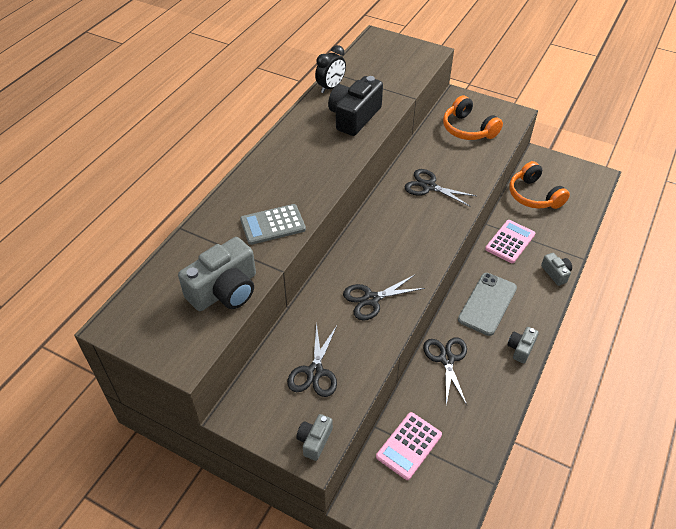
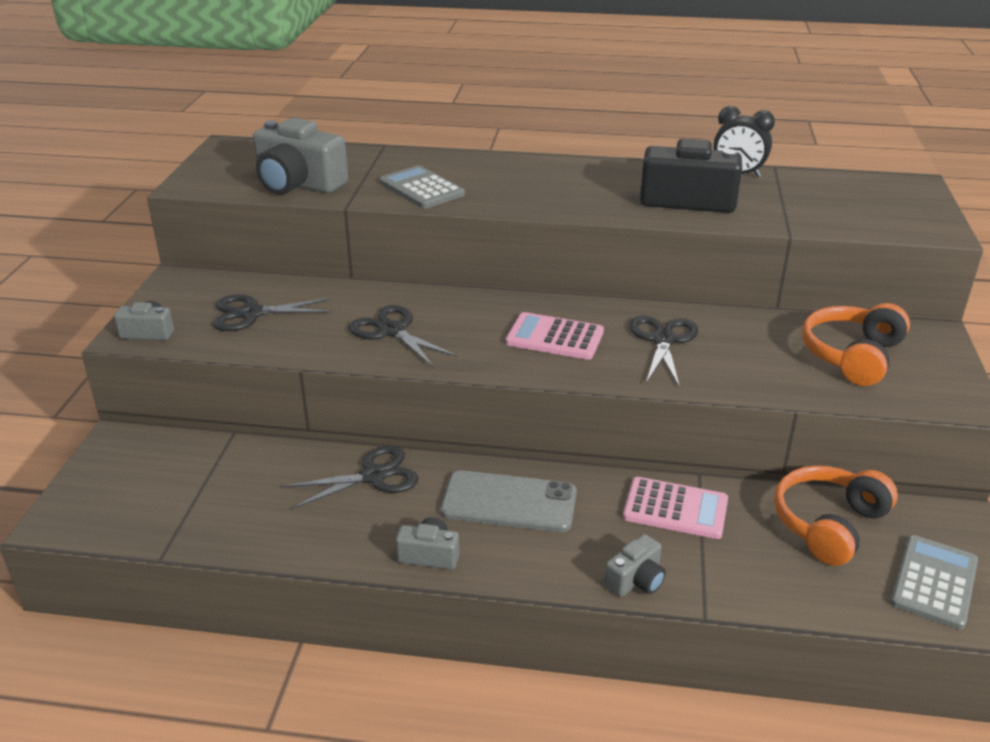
camera: 70 degrees right, 15 degrees down
(409, 446) = (209, 466): pink calculator -> pink calculator (555, 337)
(576, 181) = (934, 582): none -> grey calculator

